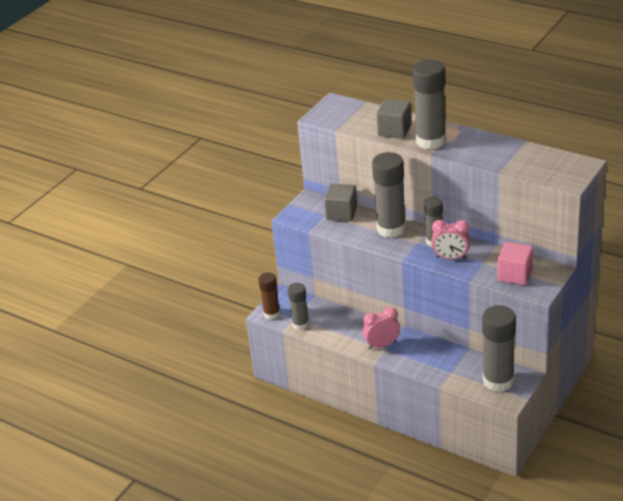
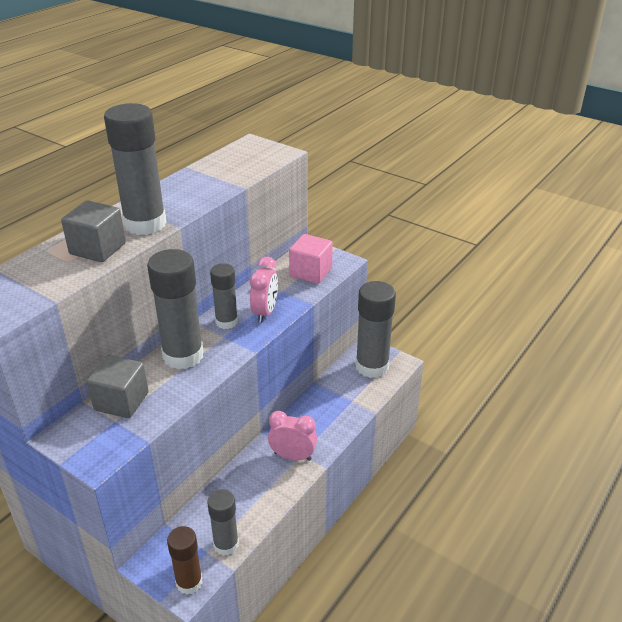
camera: 90 degrees left, 0 degrees up
(382, 345) = (292, 456): pink clock -> pink clock turned 120 degrees clockwise

